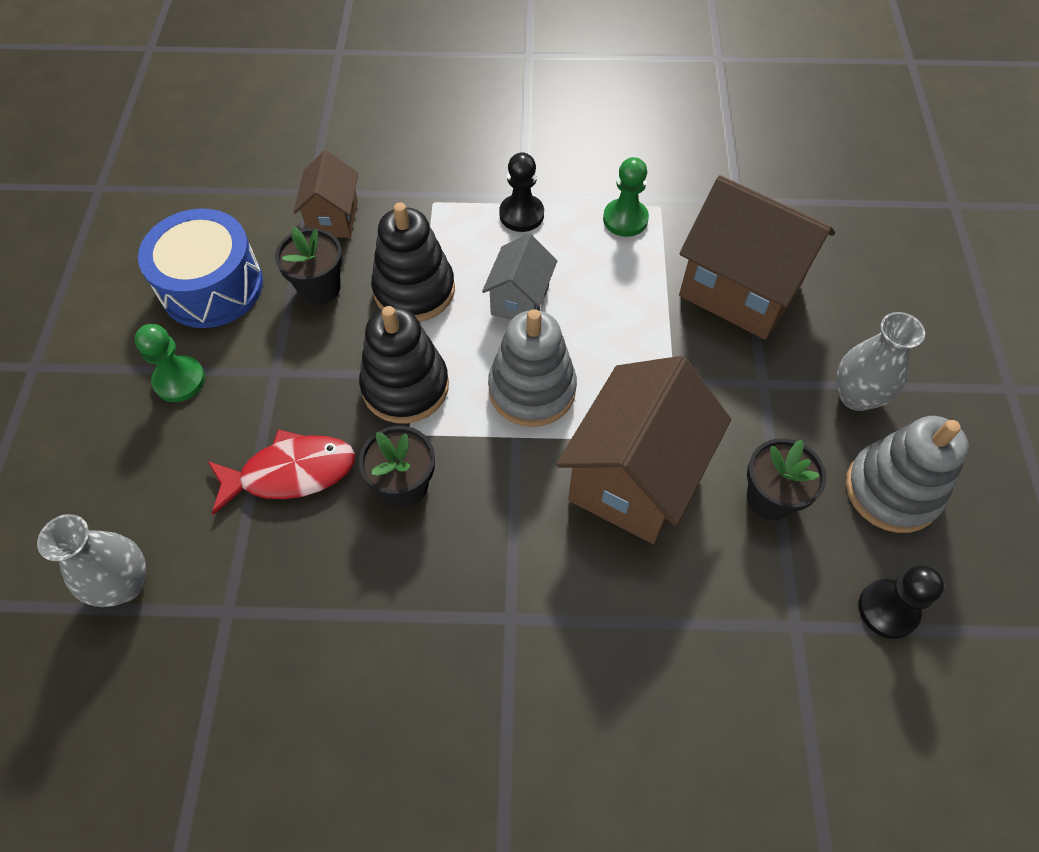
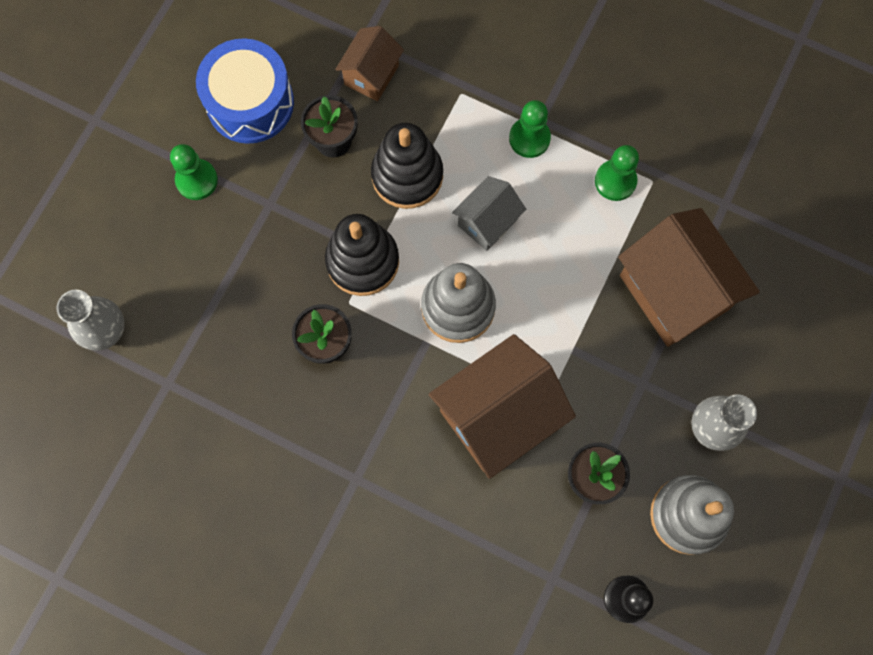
camera: 25 degrees right, 15 degrees up
(291, 473) = (249, 296): red fish -> none
(521, 214) = (529, 138): black pawn -> green pawn

